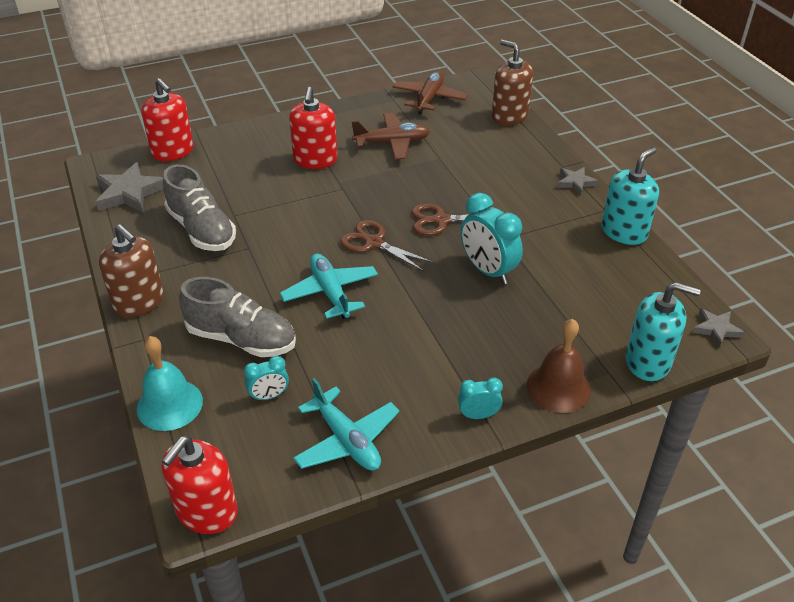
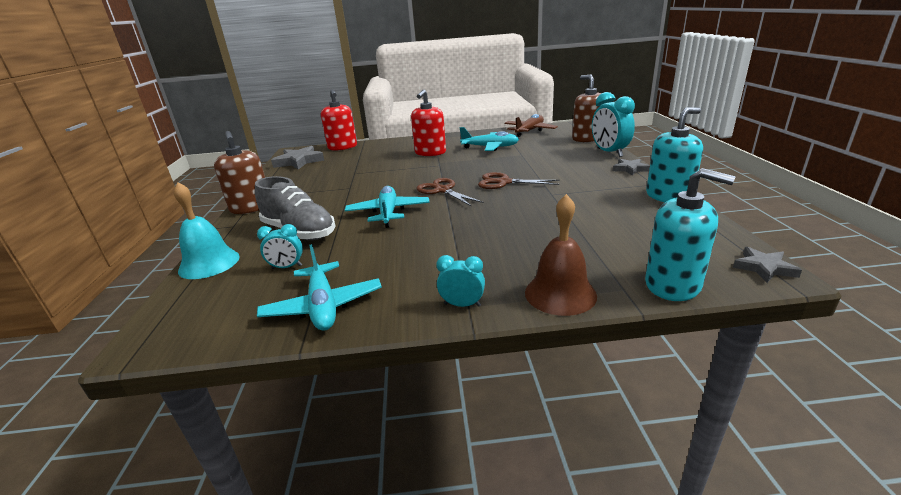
camera: 20 degrees right, 15 degrees down
(202, 230) = (327, 178): grey shoe -> none
(206, 511) = (156, 340): red soap dispenser -> none
(392, 143) = (490, 147): brown plane -> turquoise plane
(488, 270) = (528, 210): turquoise clock -> turquoise clock (609, 152)

